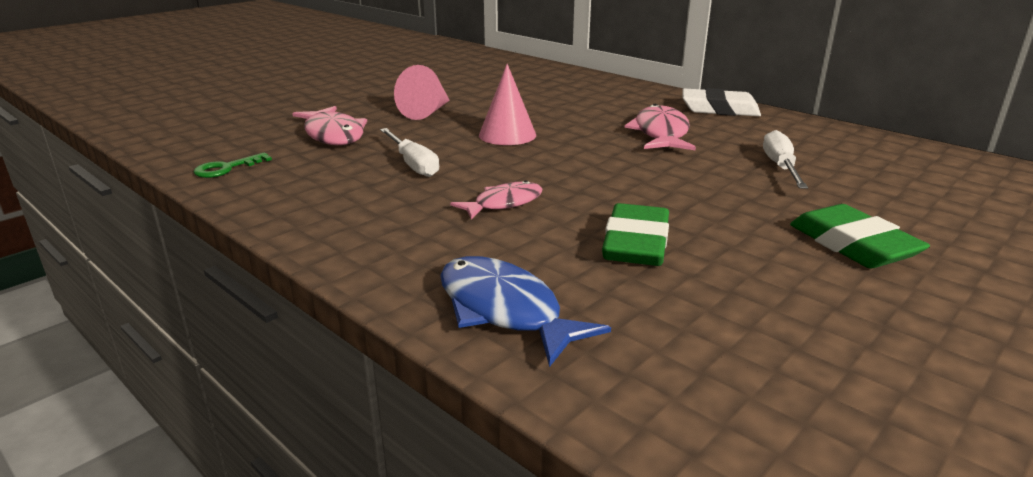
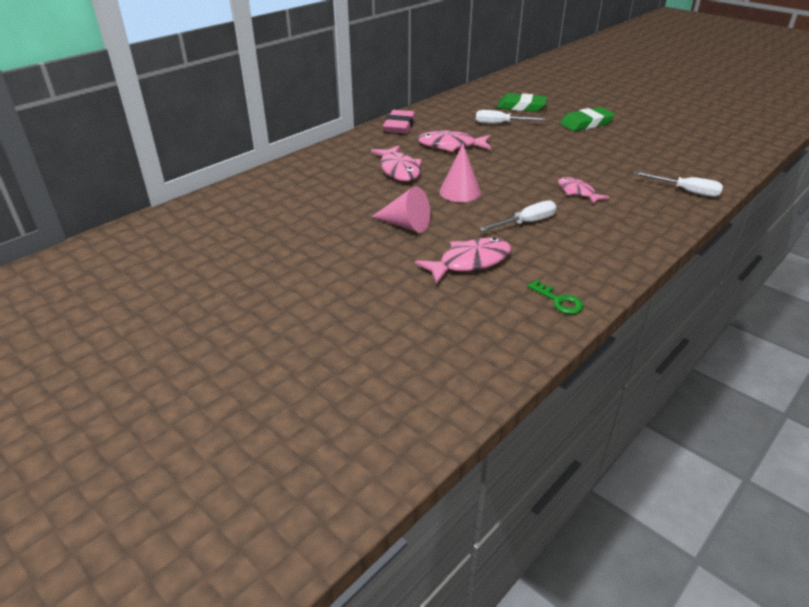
camera: 90 degrees left, 10 degrees up
(504, 310) = (686, 191): blue fish -> white screwdriver
(569, 109) = (399, 170): none -> pink fish
(636, 243) = (608, 162): green eraser -> green eraser (521, 107)
(719, 109) = (399, 126): white eraser -> pink eraser

